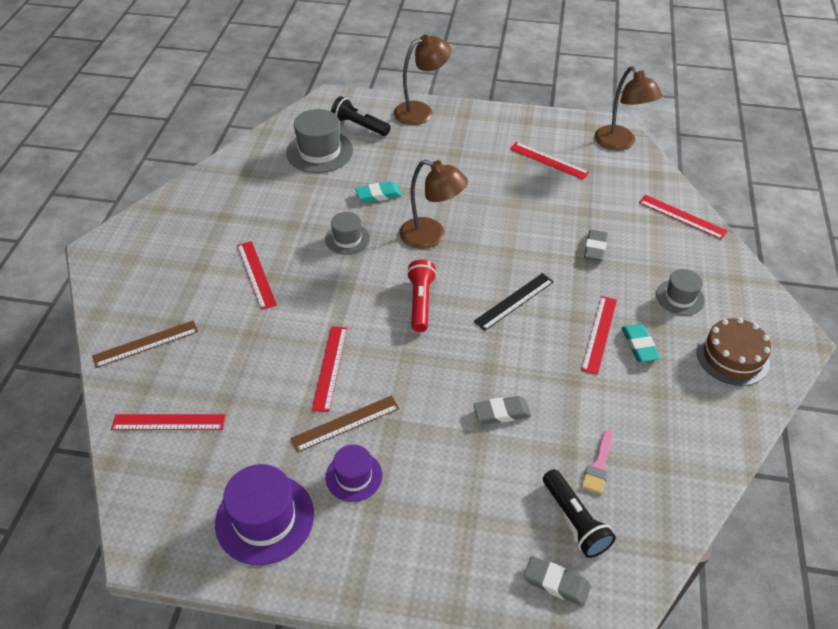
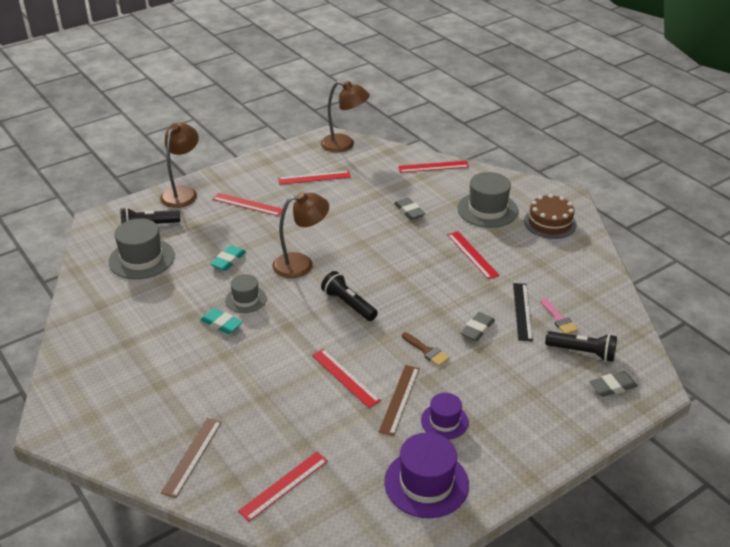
camera: 45 degrees left, 10 degrees down
(256, 274) = (211, 361): red ruler -> red ruler (248, 204)
(420, 302) = (348, 304): red flashlight -> black flashlight
(427, 397) = (426, 351): none -> brown brush
(514, 301) = (403, 268): black ruler -> black ruler (522, 311)
(639, 345) = (500, 247): turquoise eraser -> turquoise eraser (221, 324)
(680, 297) = (487, 210): grey hat -> grey hat, size x1.66

